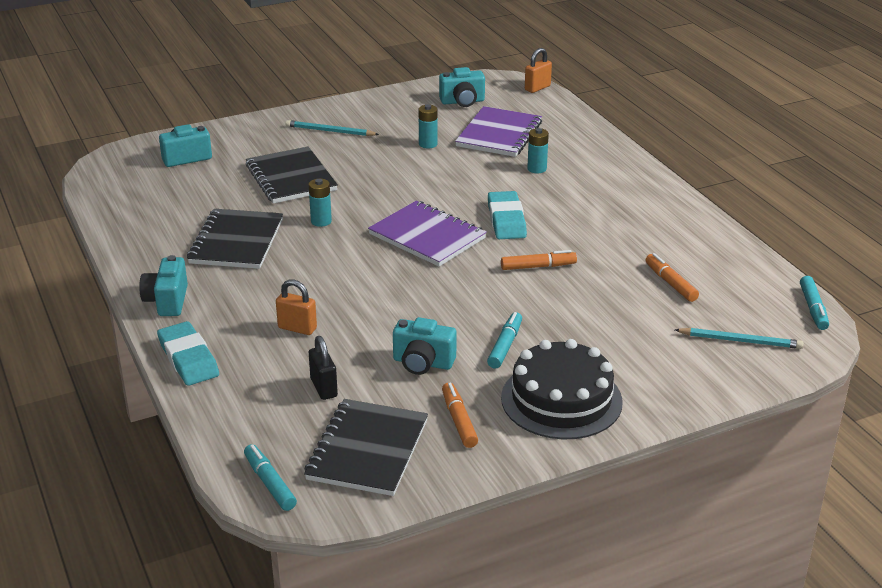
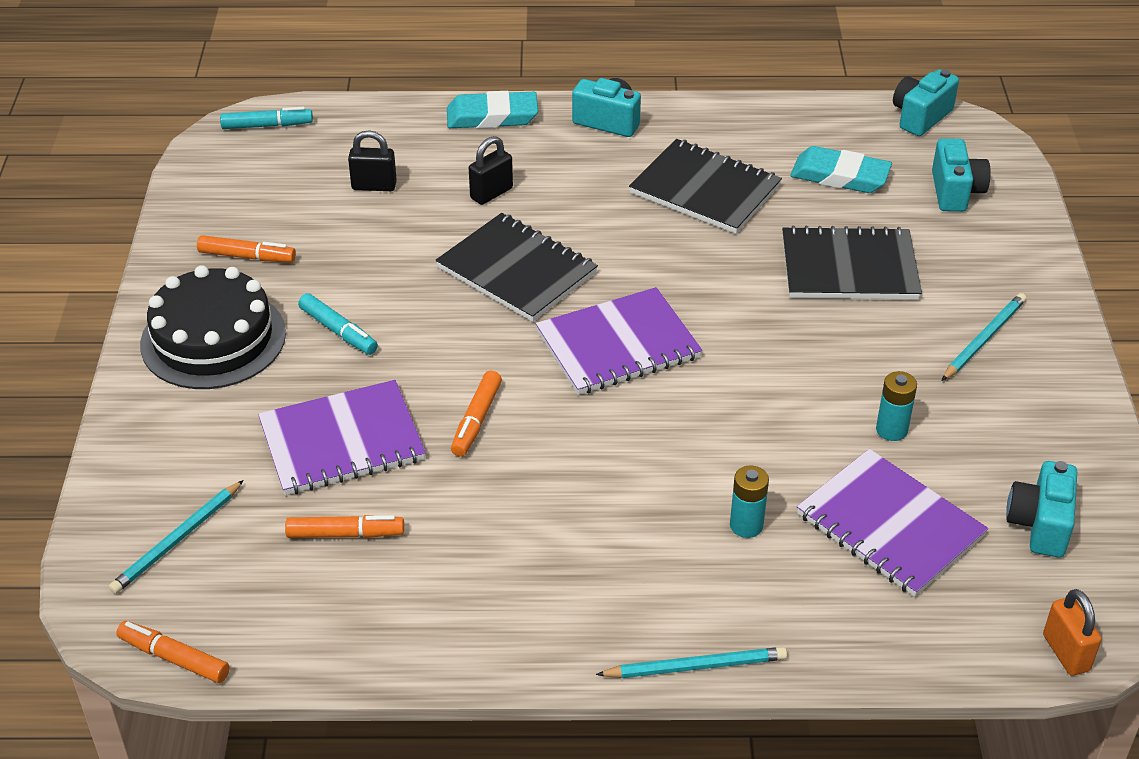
camera: 115 degrees right, 10 degrees up
(297, 328) = (491, 193): orange padlock -> black padlock
(321, 221) = (714, 265): turquoise battery -> none
(367, 450) = (259, 189): black notebook -> black notebook (517, 270)
(423, 363) = (359, 261): turquoise camera -> turquoise camera (920, 117)
(506, 220) = (612, 434): turquoise eraser -> turquoise eraser (840, 176)
(602, 309) = (342, 441): none -> purple notebook
(640, 164) = (695, 666): none -> turquoise pencil
(813, 308) = (174, 658): turquoise marker -> orange marker

